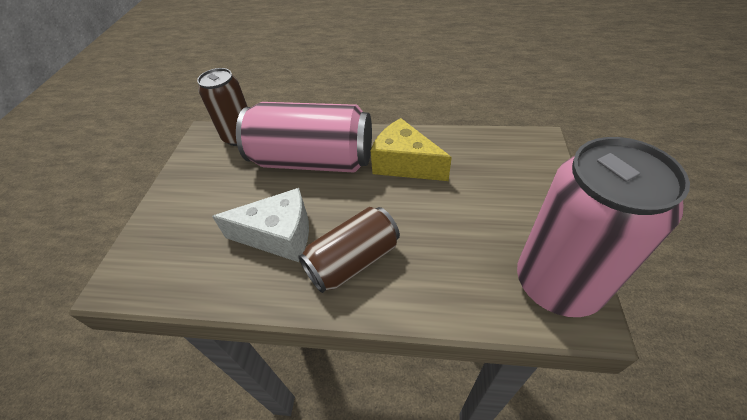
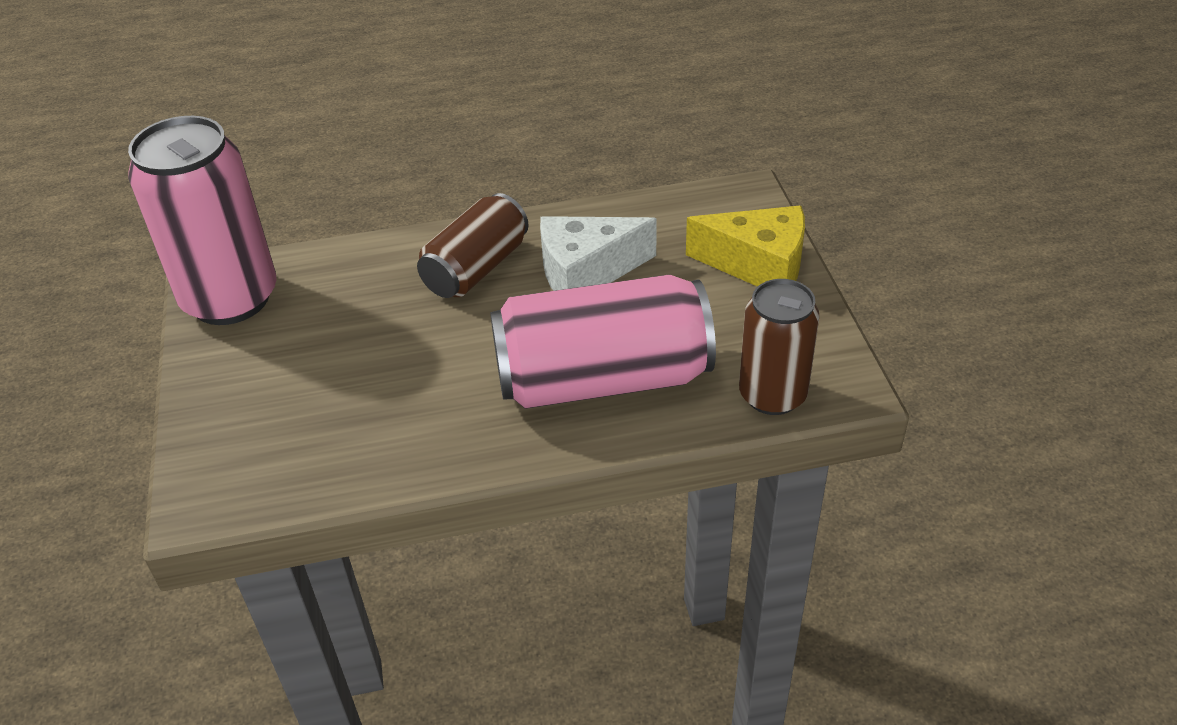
camera: 160 degrees right, 5 degrees down
(404, 164) = (442, 406): yellow cheese -> yellow cheese (758, 265)

